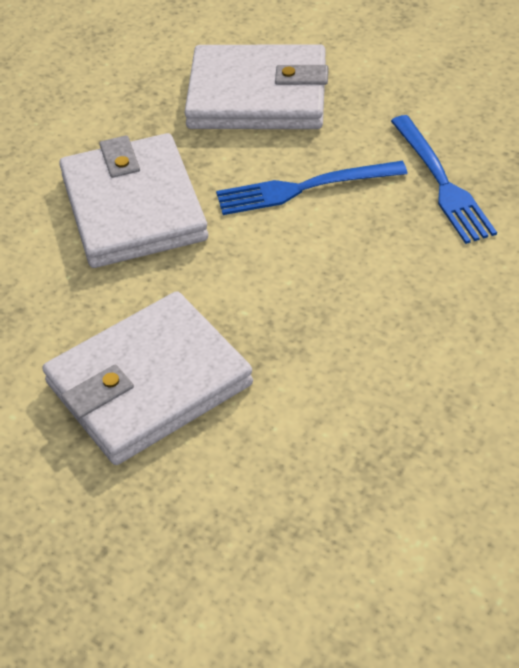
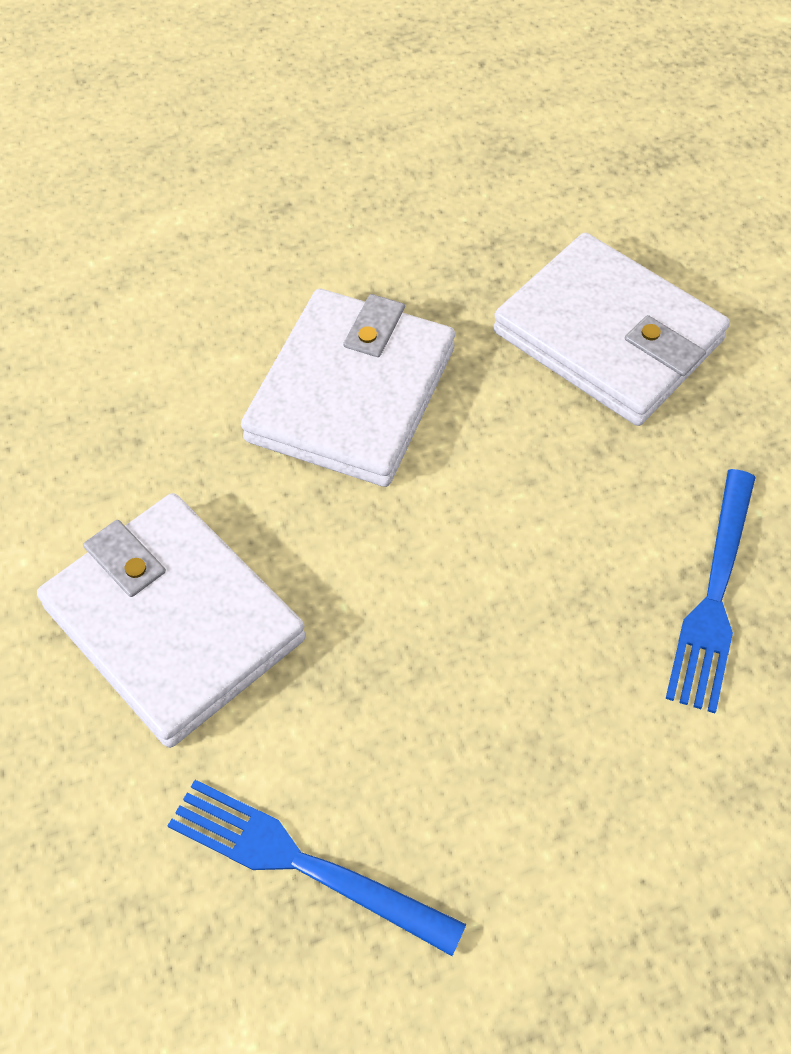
camera: 35 degrees right, 10 degrees up
(149, 384) = (173, 622): white wallet -> white wallet turned 45 degrees clockwise
(303, 188) = (548, 492): blue fork -> blue fork (303, 863)

